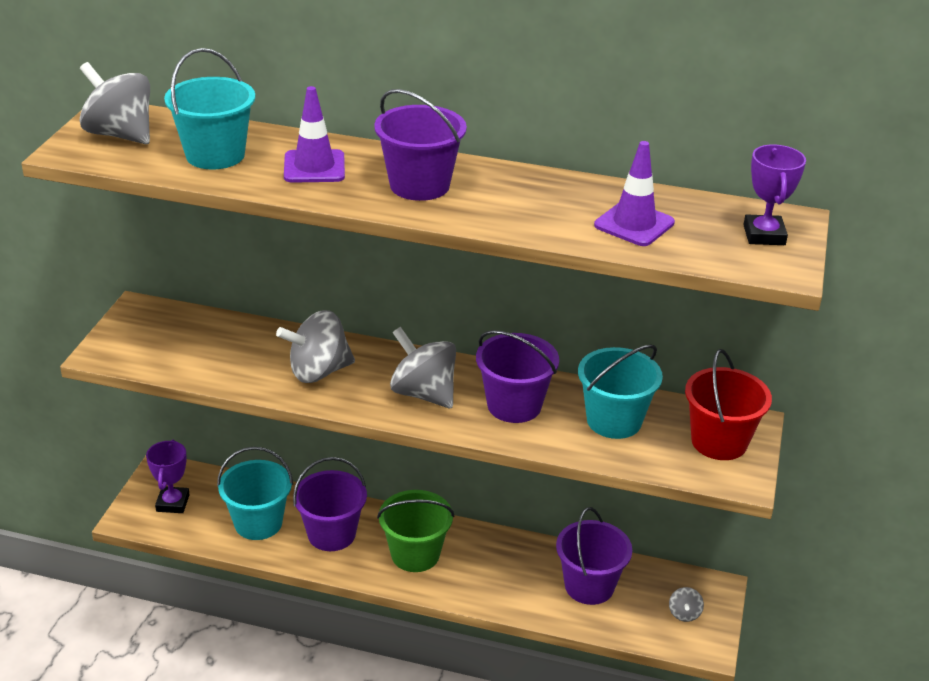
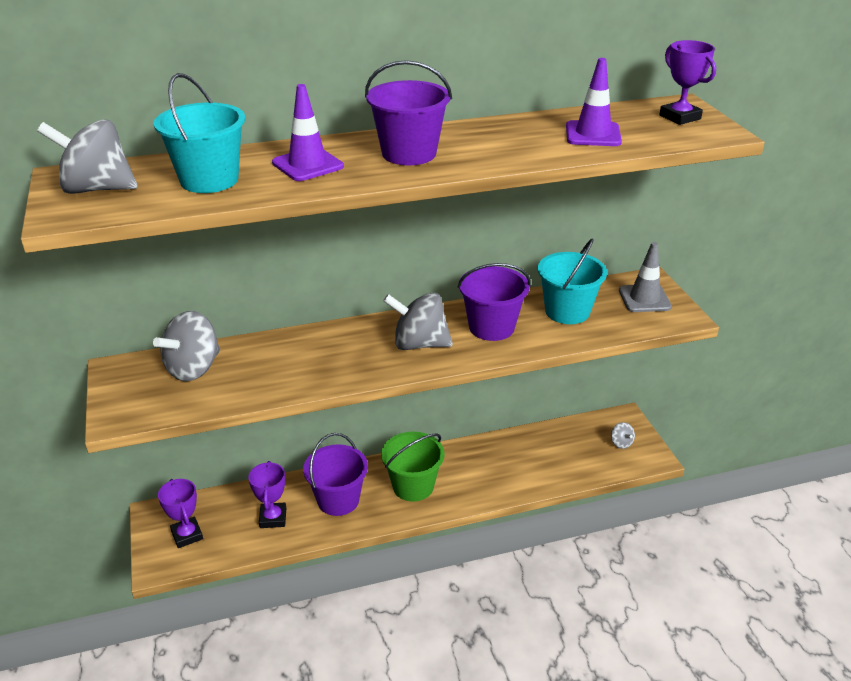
camera: 30 degrees left, 0 degrees up
(258, 523) = (273, 518): turquoise bucket -> purple trophy
(318, 371) = (322, 359): grey spinning top -> grey spinning top (193, 369)
(589, 586) = (548, 453): purple bucket -> none
(719, 441) = (644, 299): red bucket -> grey traffic cone

